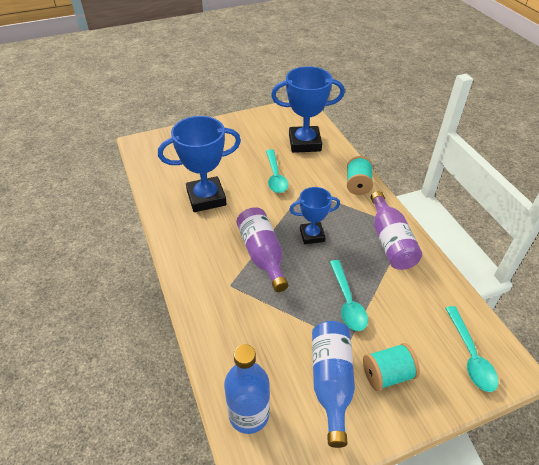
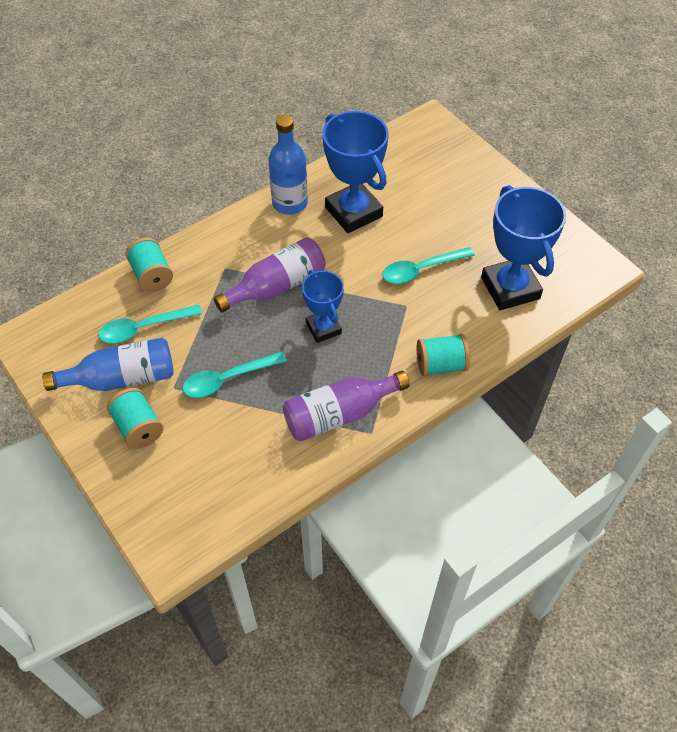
camera: 75 degrees right, 10 degrees up
(217, 341) = (152, 275): none -> turquoise spool
(249, 414) = (78, 319): blue bottle -> blue bottle (290, 203)
(470, 355) = (177, 510): turquoise spoon -> turquoise spoon (144, 328)

